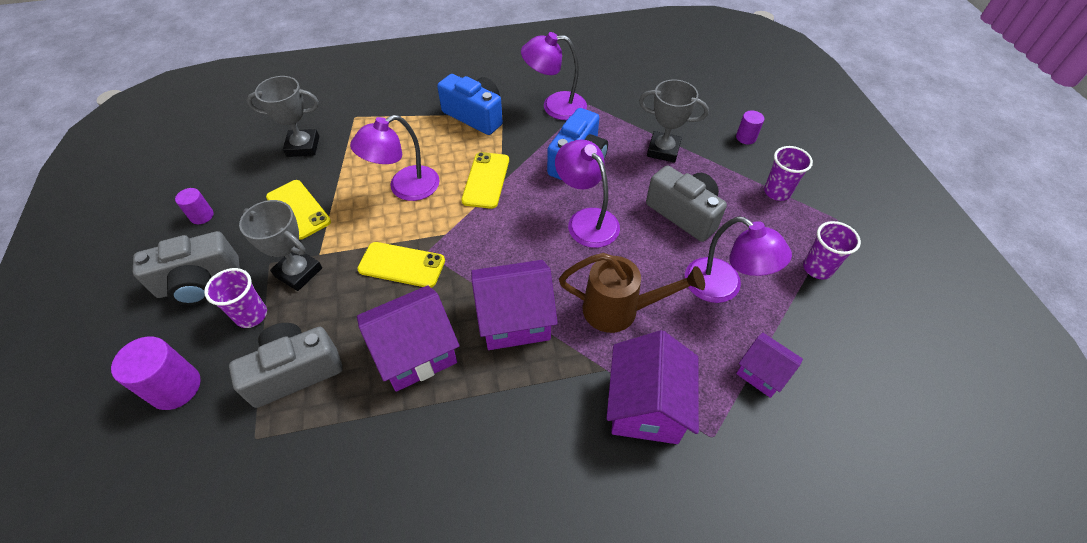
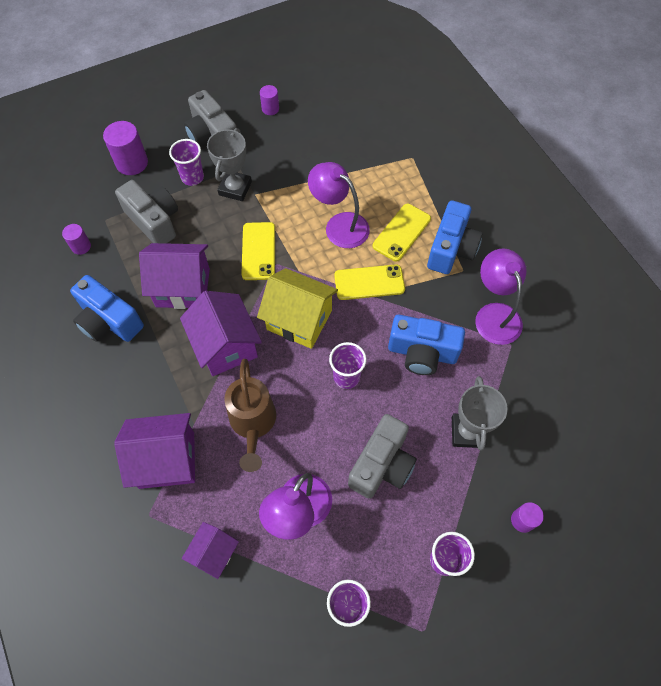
camera: 75 degrees right, 10 degrees up
(283, 479) = (81, 246): none -> purple cylinder
(298, 209) = (294, 163): yellow phone -> yellow phone (401, 232)
(303, 146) = (362, 137): grey trophy -> none
(416, 352) = (183, 287): purple house -> purple house turned 45 degrees counterclockwise
(429, 452) = (109, 321): none -> blue camera
(507, 245) = (299, 320): none -> yellow house
(586, 220) = (346, 377): purple lamp -> purple cup

